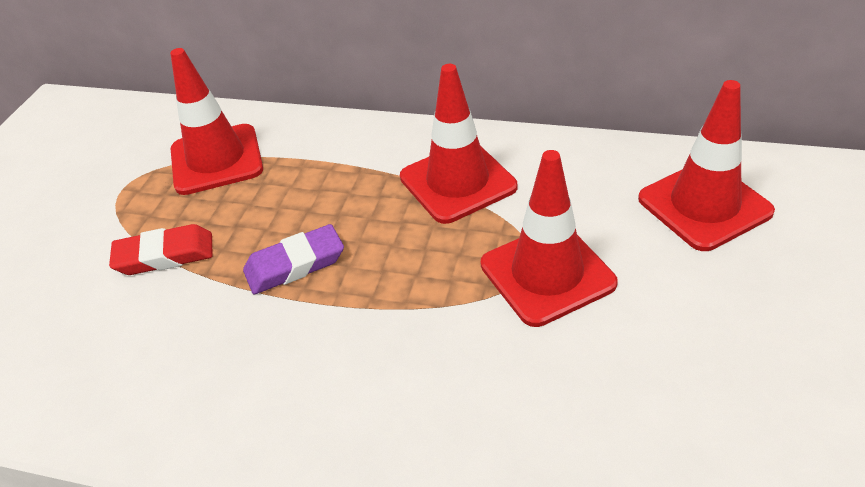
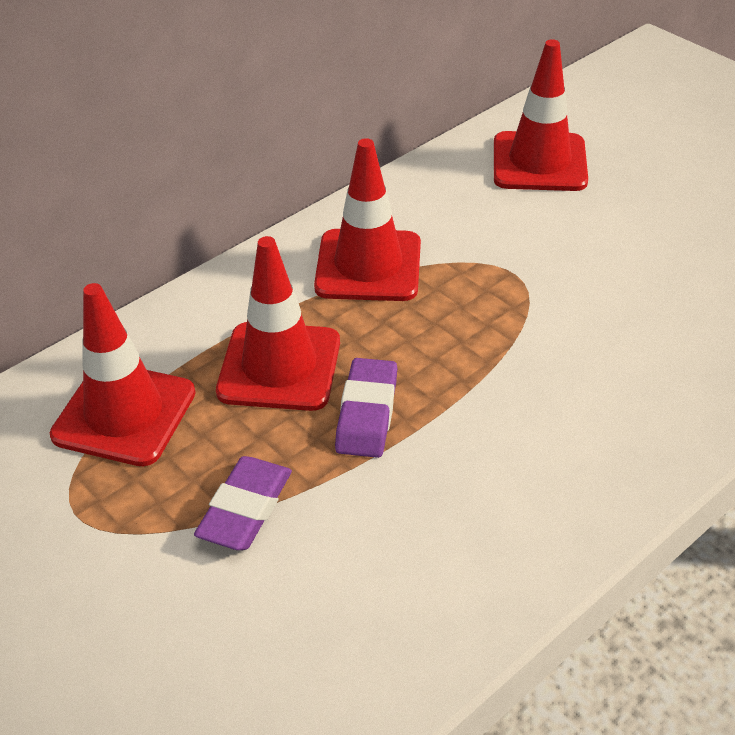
camera: 60 degrees left, 0 degrees up
(165, 255) = (245, 508): red eraser -> purple eraser
(547, 274) = (533, 270): red traffic cone -> red traffic cone (279, 367)

